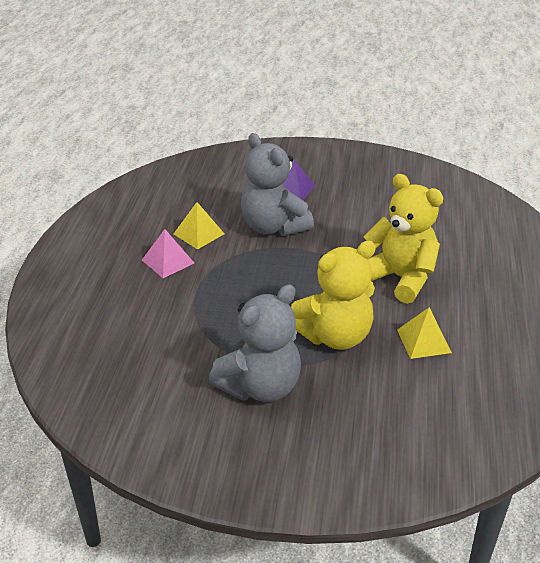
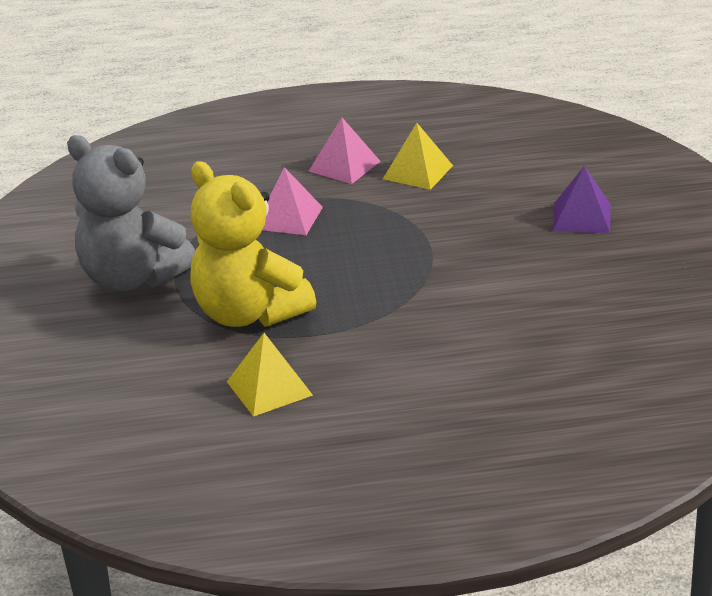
camera: 75 degrees right, 5 degrees down
(221, 298) = (288, 218): none -> pink pyramid
(273, 227) = (472, 221): grey teddy bear -> none
(400, 278) = (409, 347): yellow teddy bear -> none

